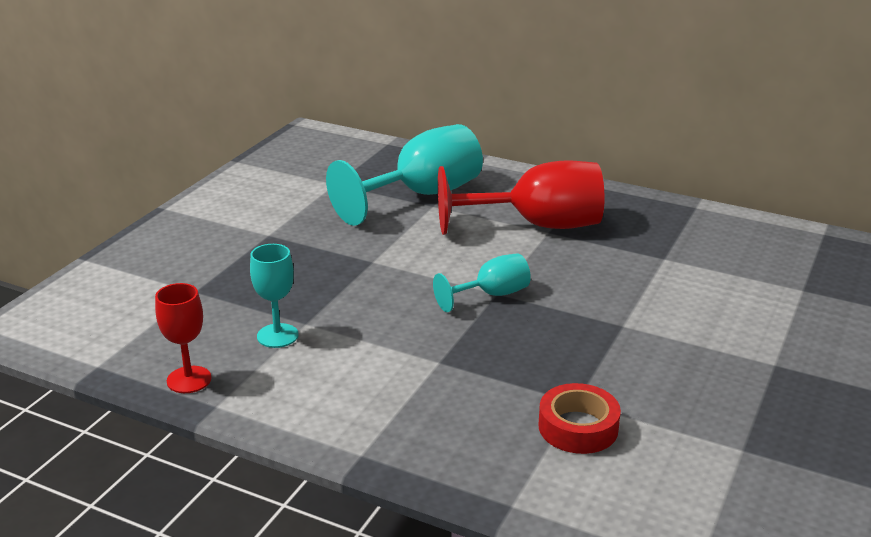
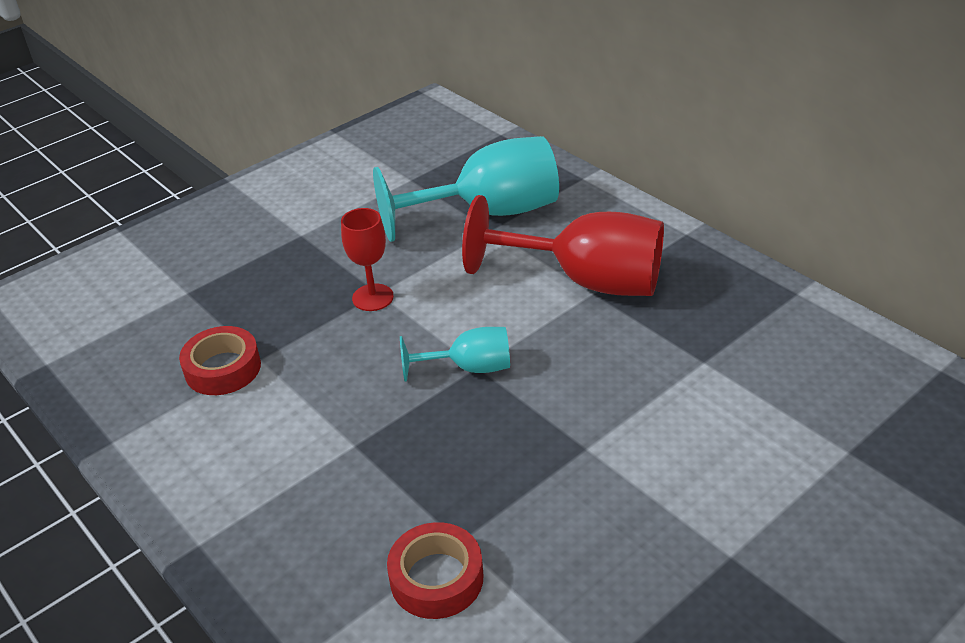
camera: 25 degrees right, 10 degrees up
(189, 380) = (109, 402): red goblet -> red goblet (373, 297)
(277, 336) = (223, 368): turquoise goblet -> red tape

